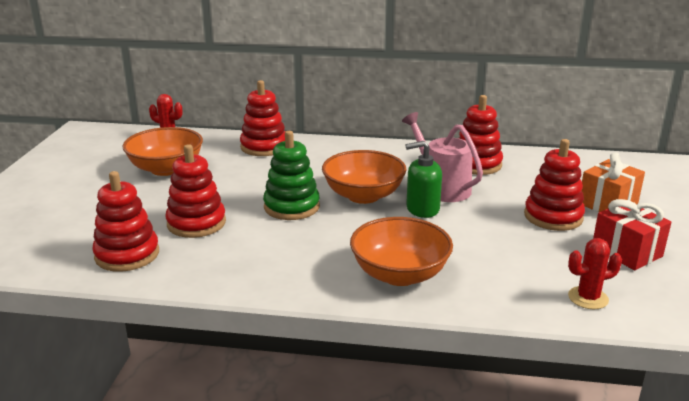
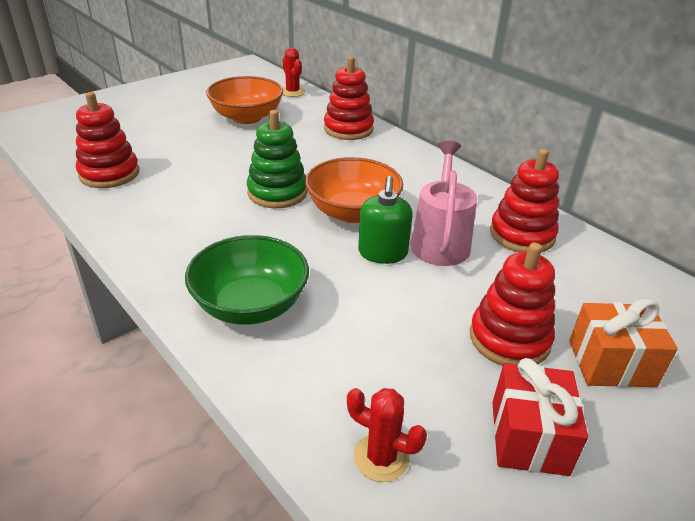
camera: 40 degrees right, 10 degrees up
(196, 223) = (190, 172): red stacking toy -> none
(399, 274) = (250, 305): orange bowl -> green bowl
(422, 209) = (382, 253): green soap dispenser -> green soap dispenser turned 120 degrees counterclockwise

